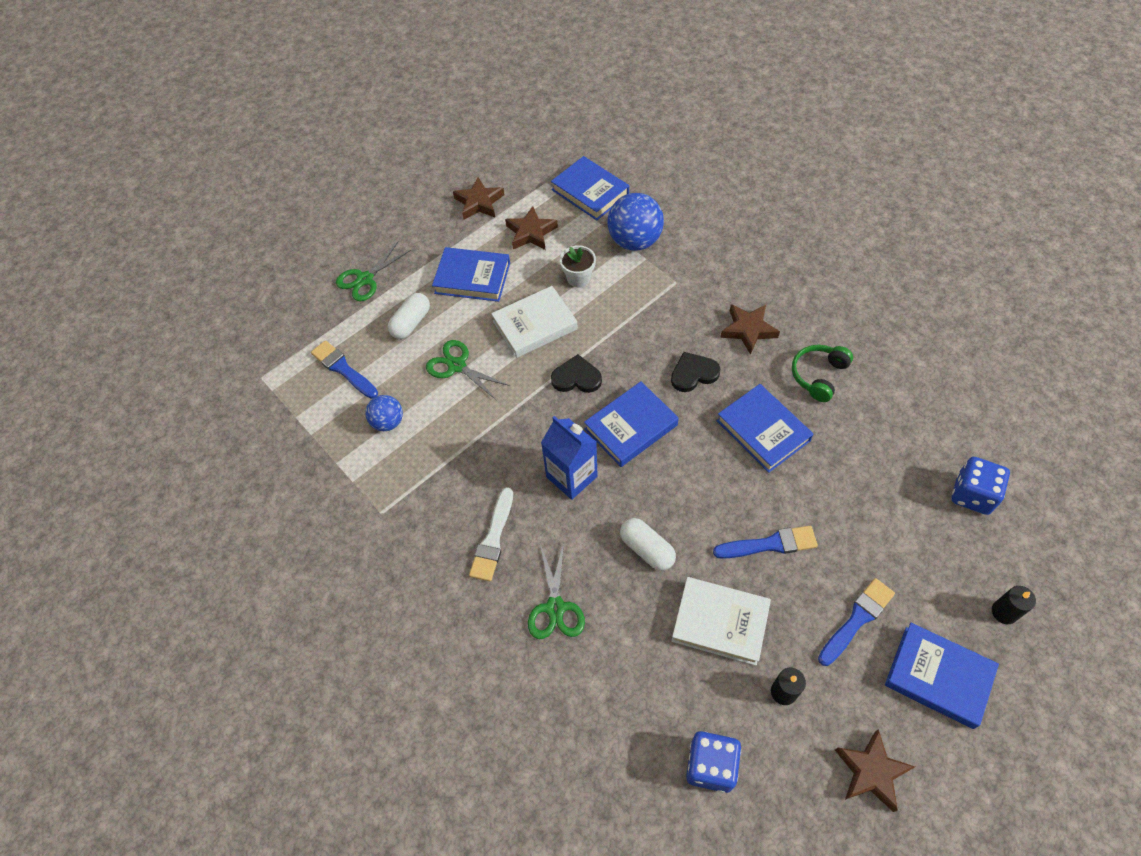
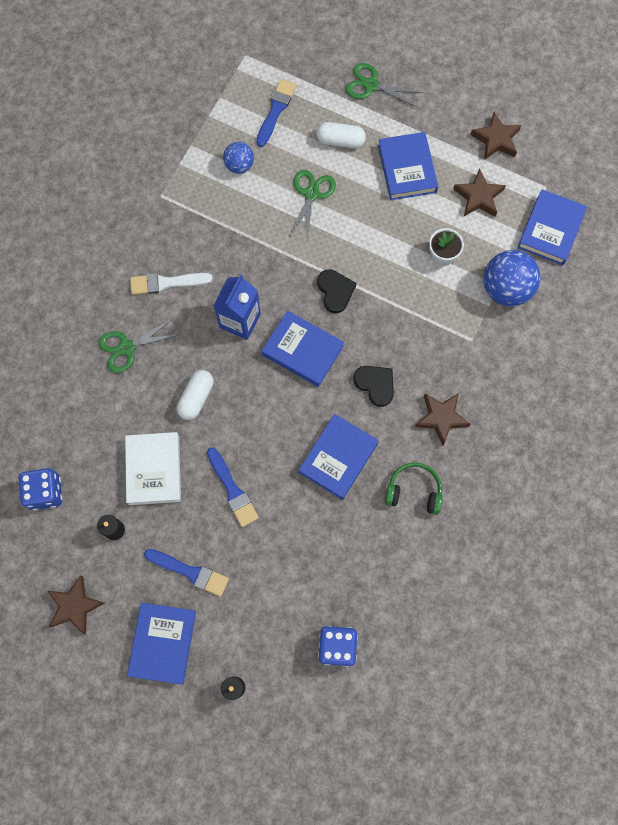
camera: 65 degrees right, 15 degrees up
(535, 325) = (376, 238): white book -> none

